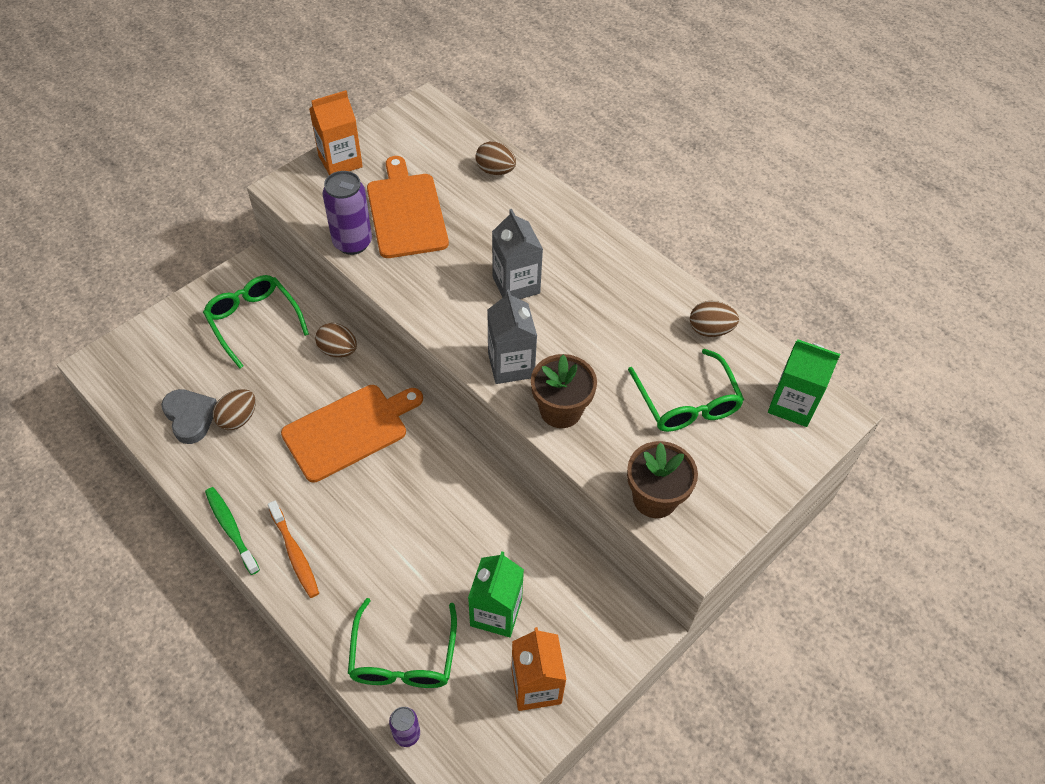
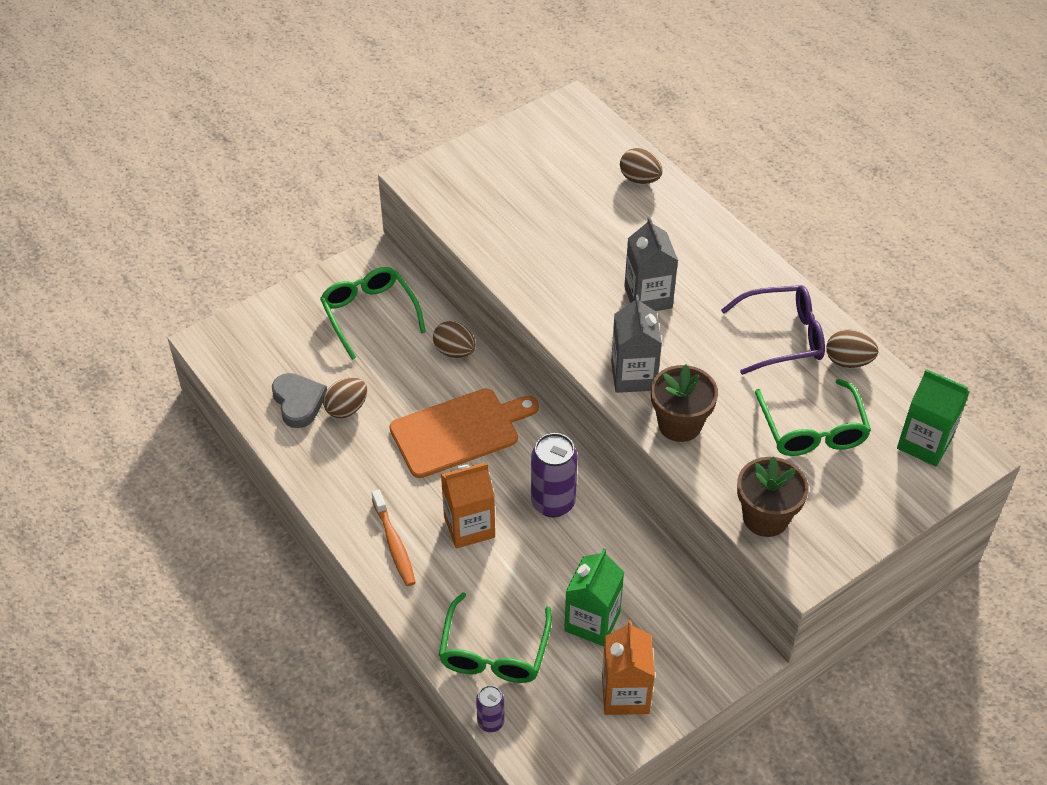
camera: 10 degrees right, 5 degrees down
(231, 529) = (332, 513): green toothbrush -> none
(340, 161) = (477, 156): orange carton -> orange carton (469, 527)
(352, 243) = (482, 240): purple can -> purple can (553, 503)
(406, 212) = (541, 214): orange cutting board -> none
(647, 312) = (784, 337): none -> purple glasses

